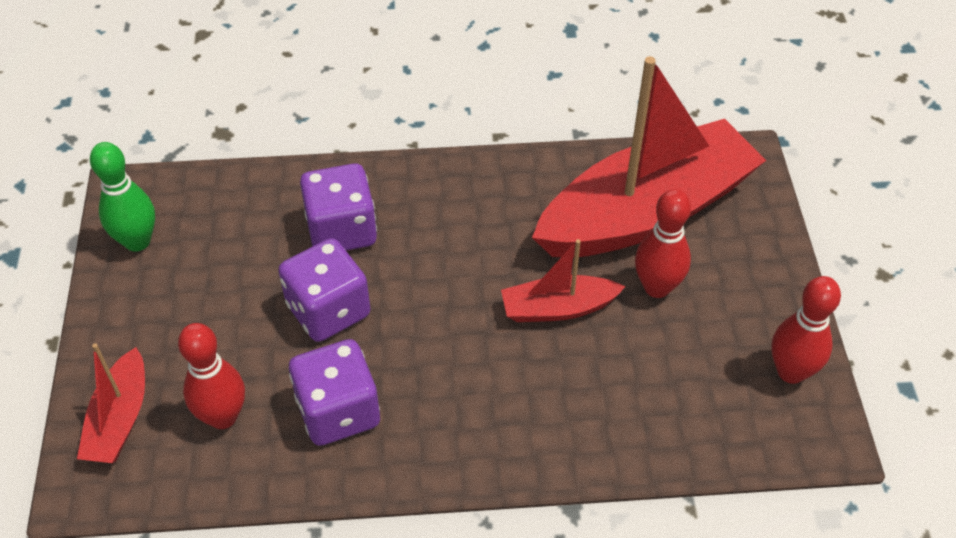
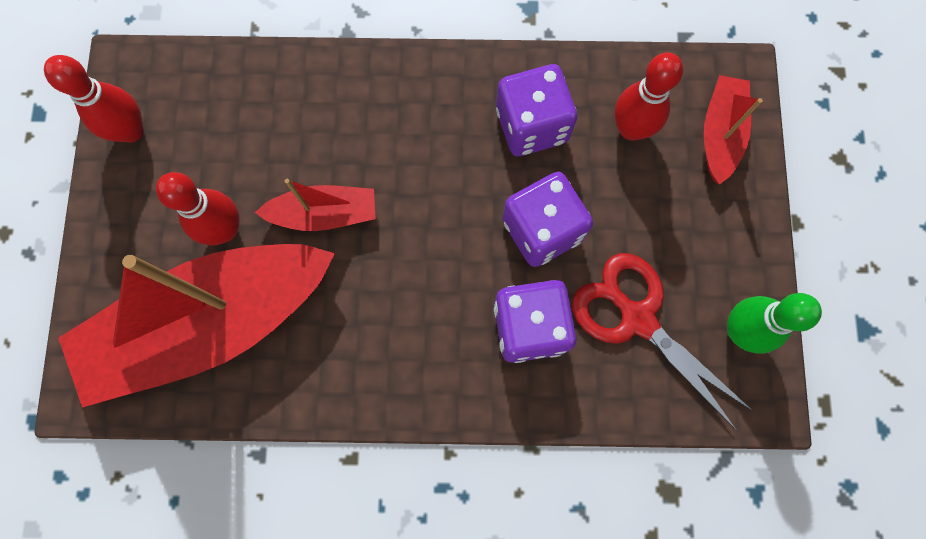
camera: 175 degrees left, 25 degrees up
(236, 244) = (637, 318): none -> red scissors

